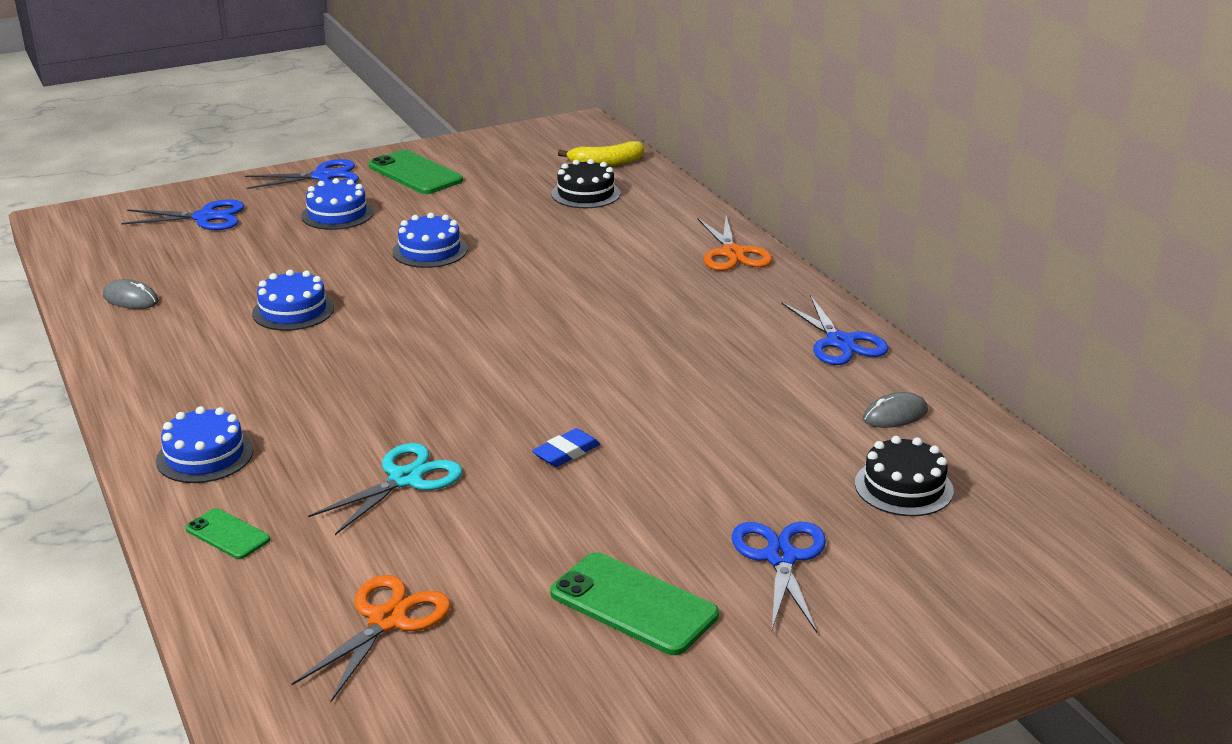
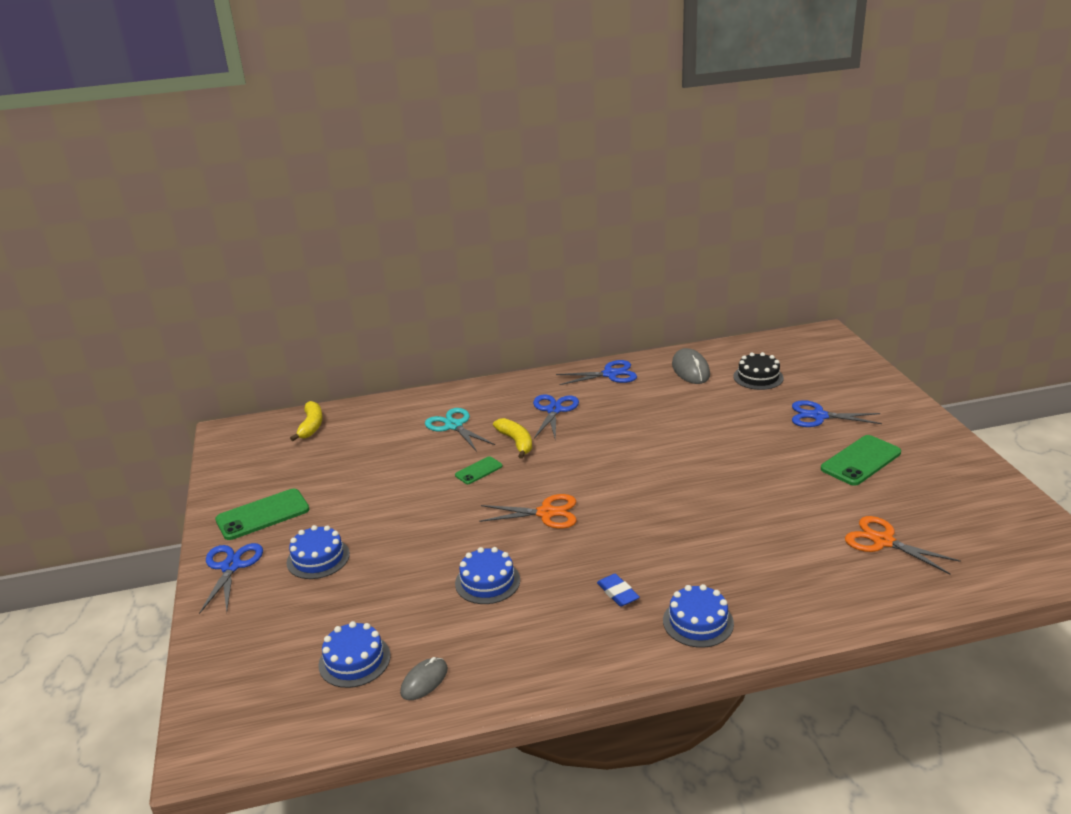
camera: 75 degrees left, 0 degrees up
(205, 217) = (273, 640): blue scissors -> blue scissors (554, 410)
(227, 534) = (797, 607): green phone -> green phone (478, 471)
(405, 479) = (737, 531): turquoise scissors -> turquoise scissors (454, 426)
(430, 251) = (415, 512): blue cake -> blue cake (354, 660)
(566, 452) = (713, 471): blue eraser -> blue eraser (617, 593)
(585, 194) = (359, 438): black cake -> none
(605, 291) = (516, 442): none -> yellow banana
(732, 253) = (485, 393): orange scissors -> orange scissors (546, 513)
(895, 415) = (690, 370): grey mouse -> grey mouse, size x1.57

